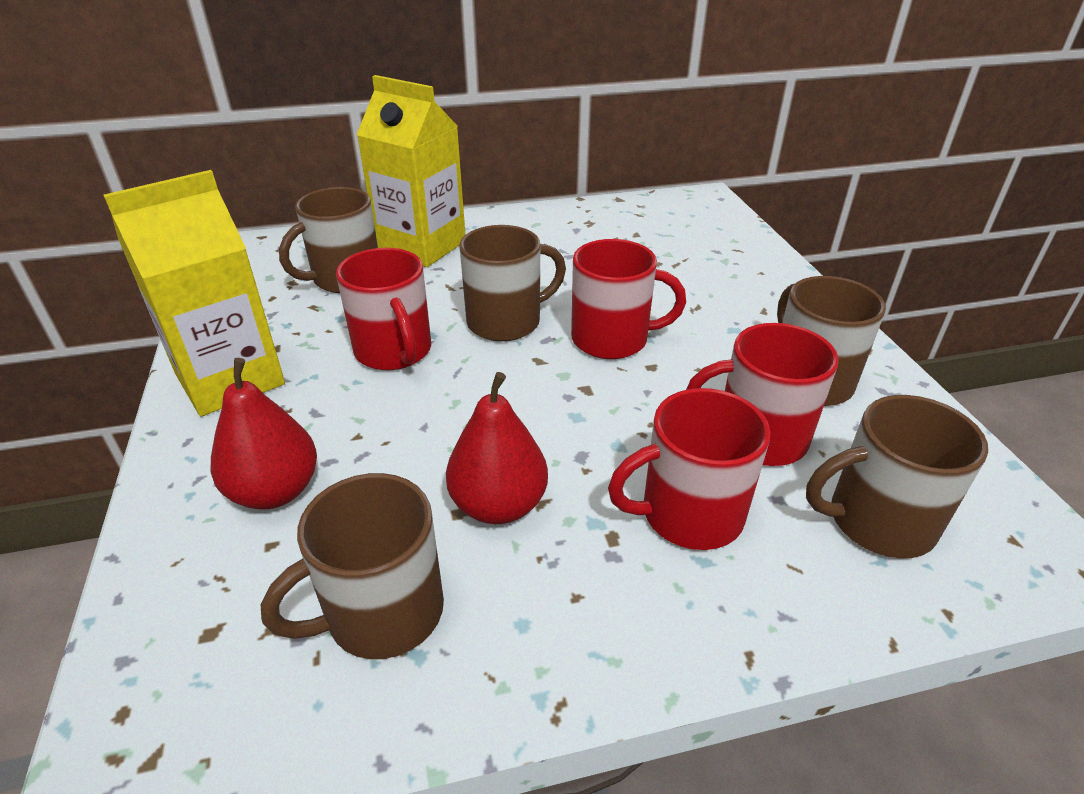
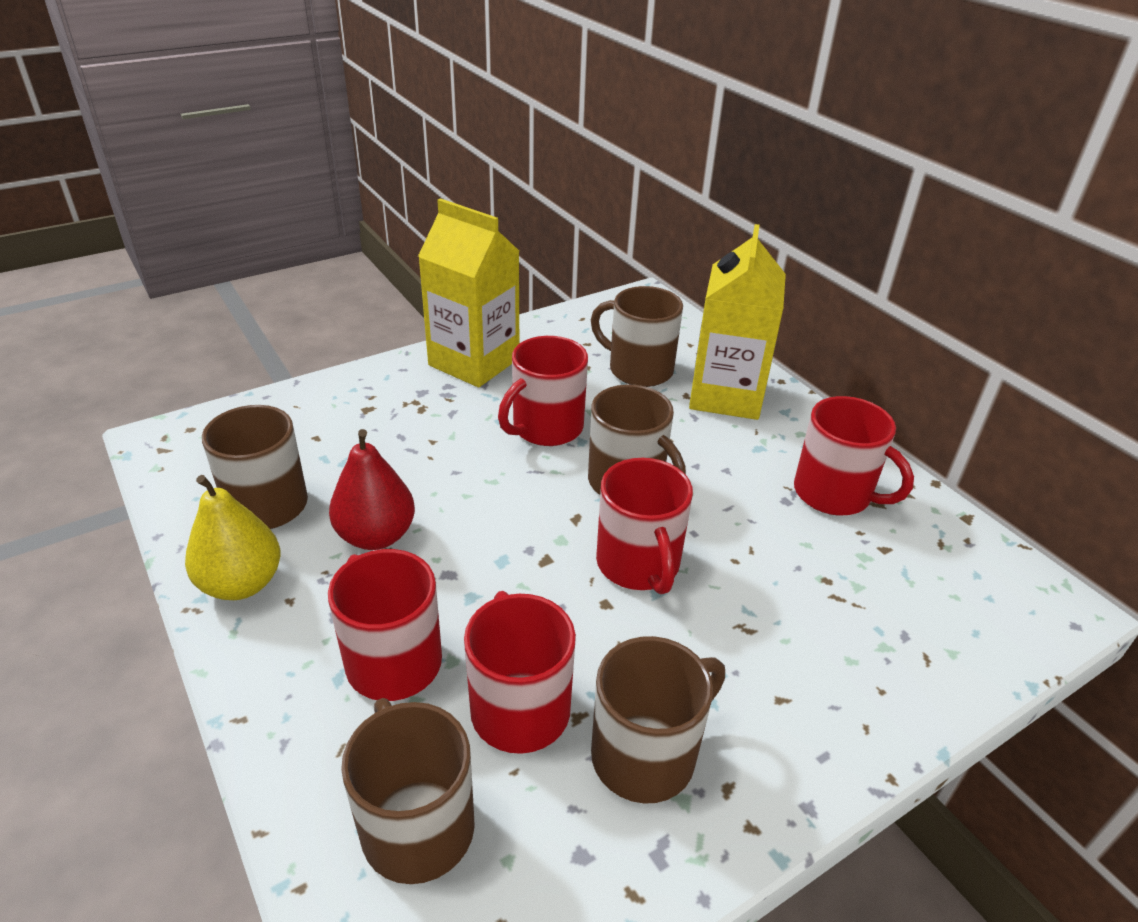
camera: 70 degrees right, 0 degrees up
(275, 491) = (364, 422): red pear -> none
(529, 647) = (241, 583): none -> yellow pear
(572, 235) = (834, 494): none -> red mug

